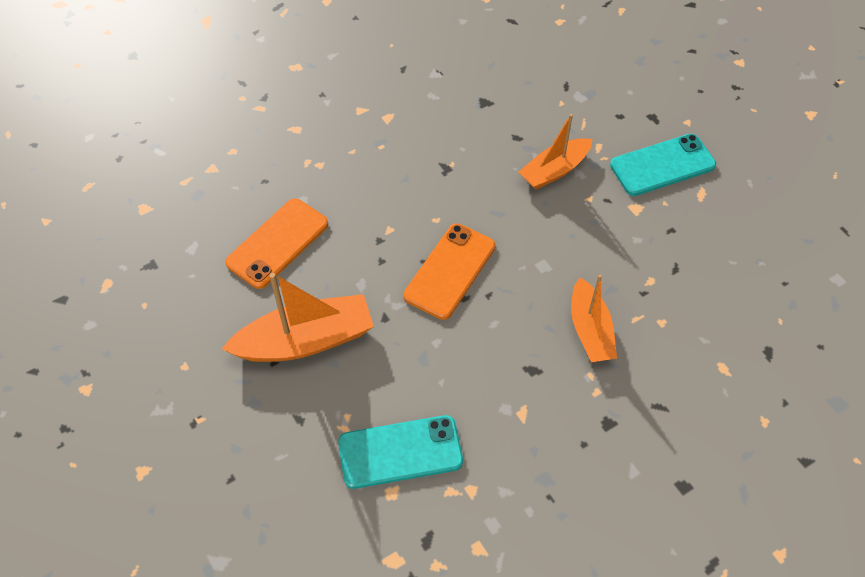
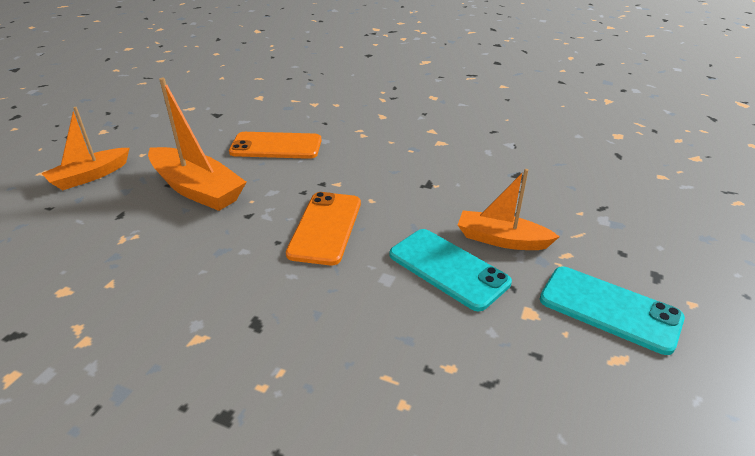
camera: 55 degrees right, 20 degrees down
(400, 452) = (110, 278): turquoise phone -> turquoise phone (448, 269)
(450, 271) = (325, 228): orange phone -> orange phone turned 75 degrees counterclockwise
(590, 330) = (338, 345): orange boat -> orange boat (90, 176)

